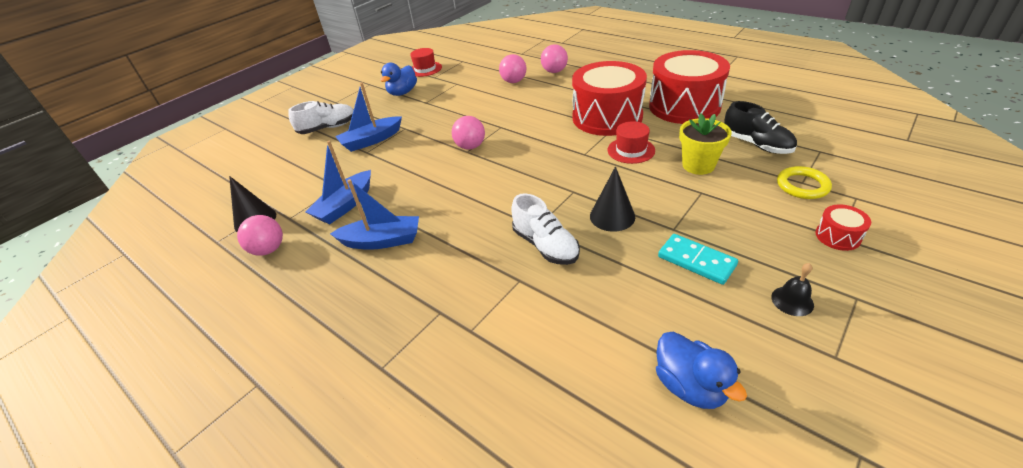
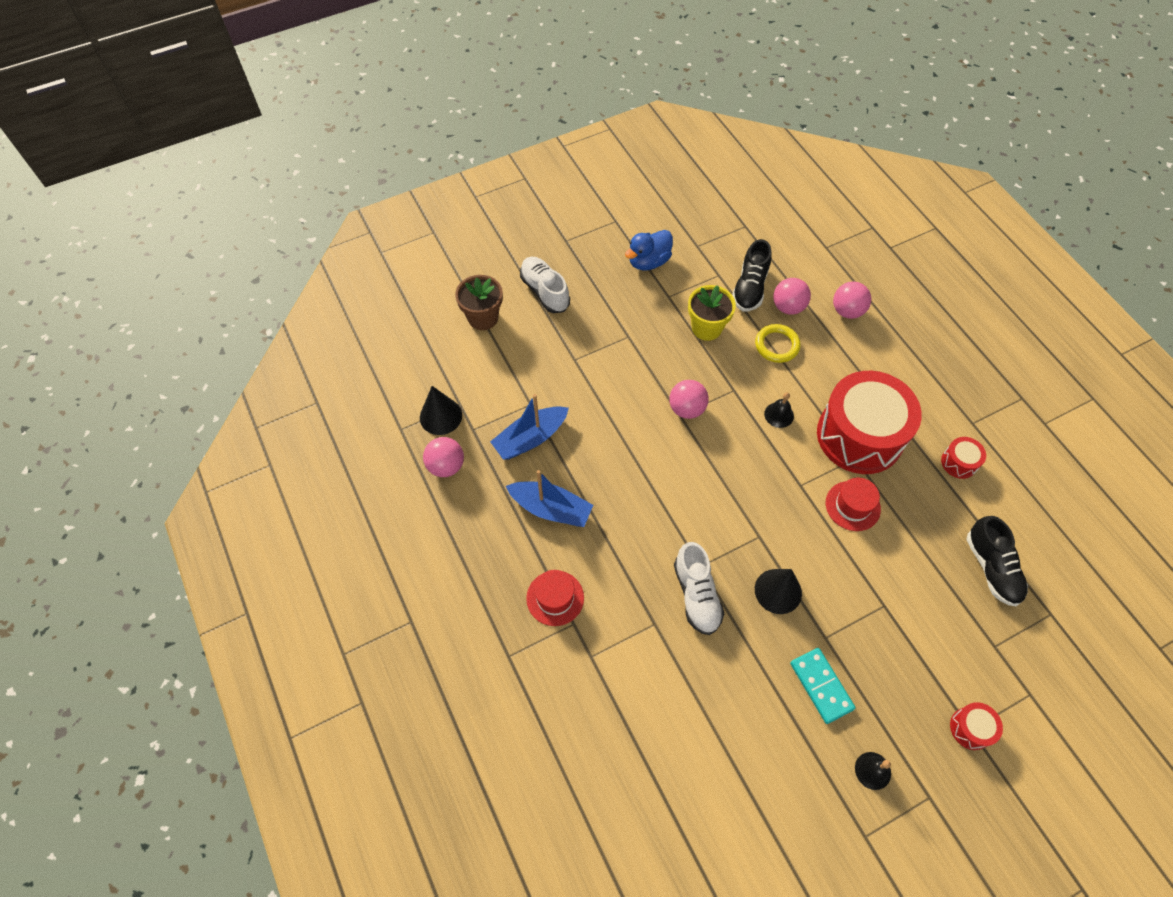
camera: 20 degrees right, 20 degrees up
(279, 155) = (483, 318): none -> brown flower pot
(328, 128) = (545, 291): white shoe -> white shoe turned 120 degrees counterclockwise
(371, 140) = (585, 341): blue boat -> none
(425, 69) = (692, 221): red hat -> red hat (555, 598)
(482, 82) = (750, 288): none -> black shoe
(542, 127) = (779, 415): none -> black bell
(684, 106) = (959, 462): red drum -> red drum, size x0.41
(690, 386) = (735, 799): blue duck -> none
(698, 165) = (907, 566): yellow flower pot -> yellow flower pot (706, 328)
(802, 185) = (991, 651): yellow ring -> yellow ring (777, 345)

